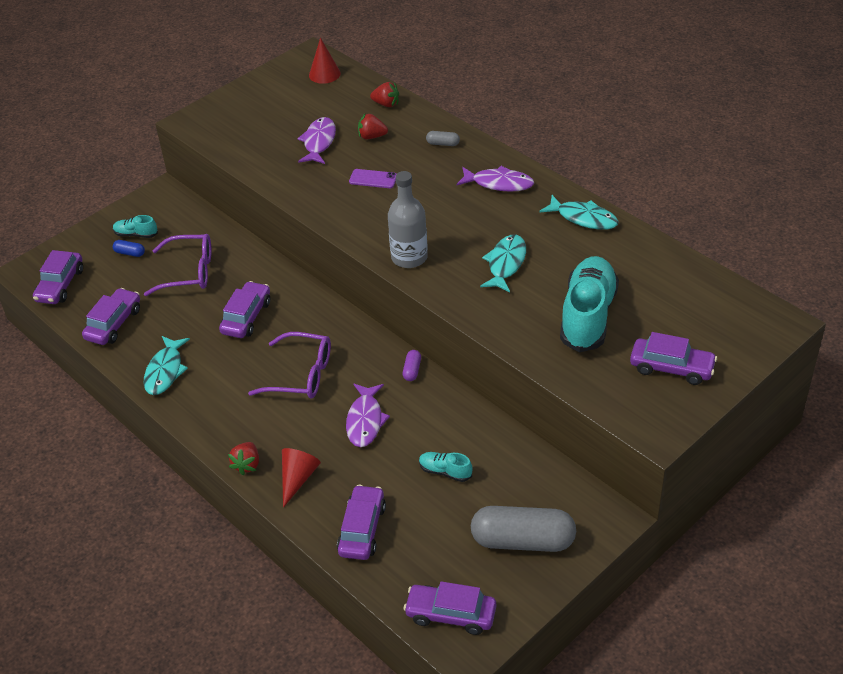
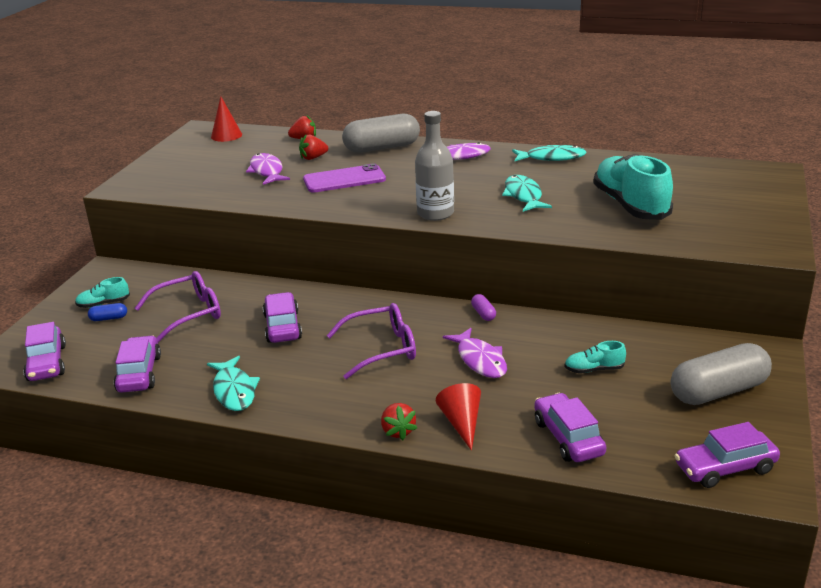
camera: 30 degrees left, 15 degrees down
(373, 179) = (344, 179): purple phone -> purple phone, size x1.72
(443, 144) = (382, 148): grey capsule -> grey capsule, size x2.44
(671, 368) = (735, 214): purple car -> none

